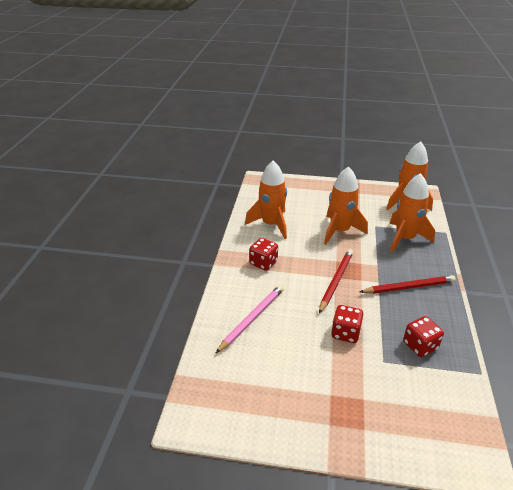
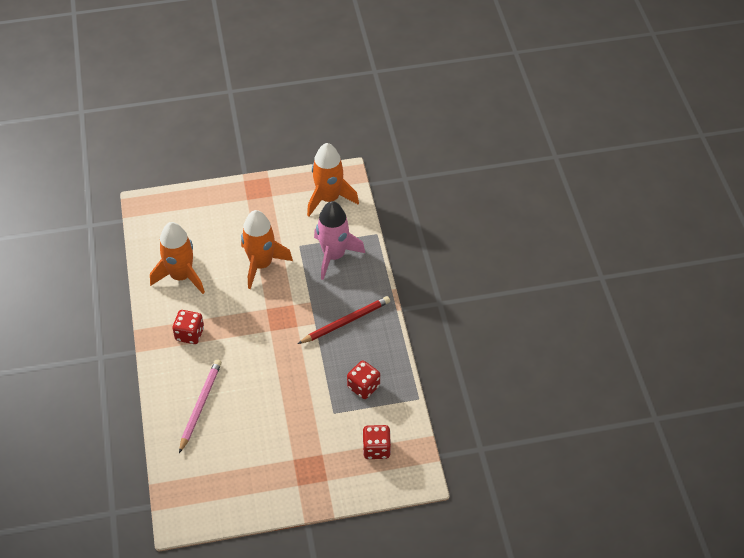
camera: 20 degrees left, 15 degrees up
(336, 281) = (271, 335): red pencil -> none
(345, 333) = (294, 394): red dice -> red dice (376, 449)
(405, 238) = (334, 256): orange rocket -> pink rocket

